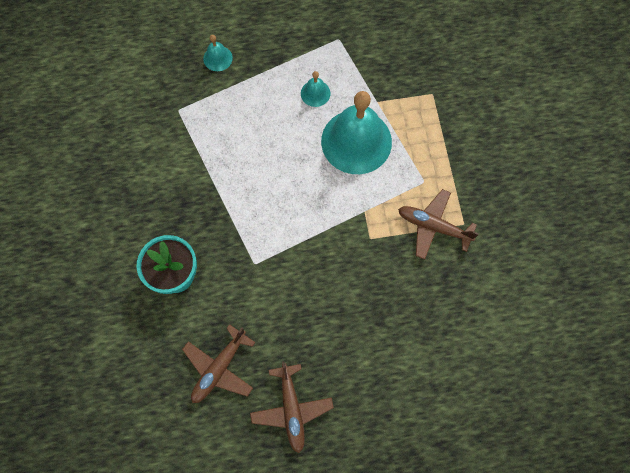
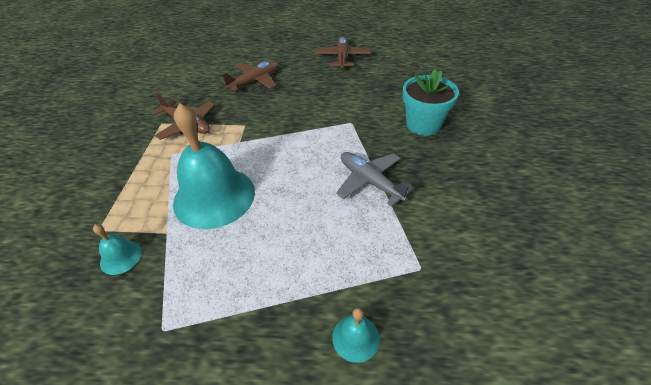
camera: 165 degrees left, 25 degrees down
(219, 368) = (389, 77): brown plane -> brown plane (255, 81)
(224, 183) = (370, 181): none -> grey plane
(315, 93) = (234, 256): turquoise bell -> turquoise bell (121, 257)

